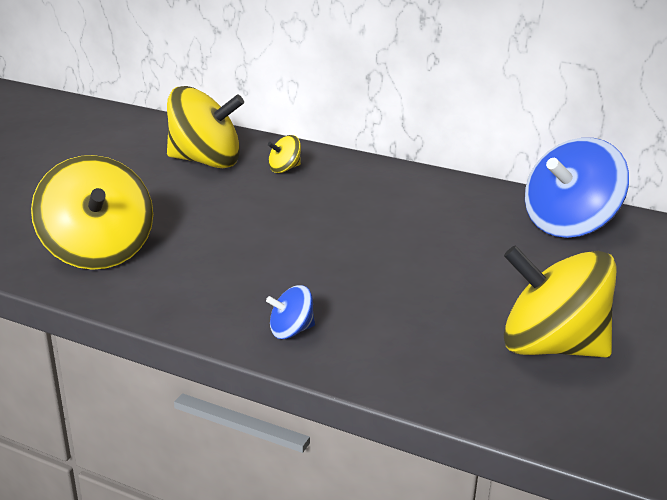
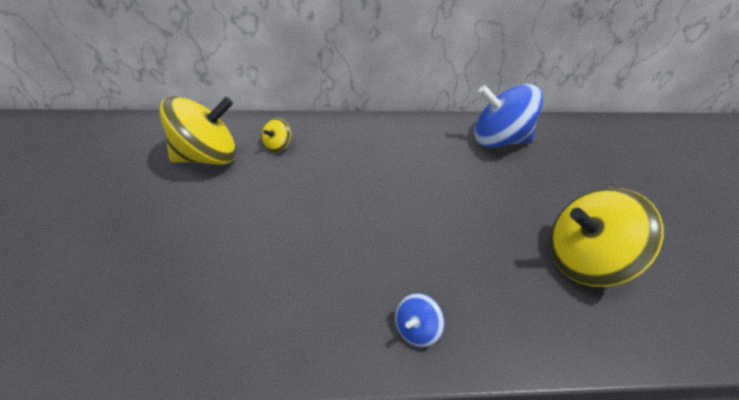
camera: 30 degrees left, 15 degrees up
(98, 252) = (181, 305): yellow spinning top -> none
(569, 225) = (499, 140): blue spinning top -> blue spinning top turned 75 degrees clockwise

